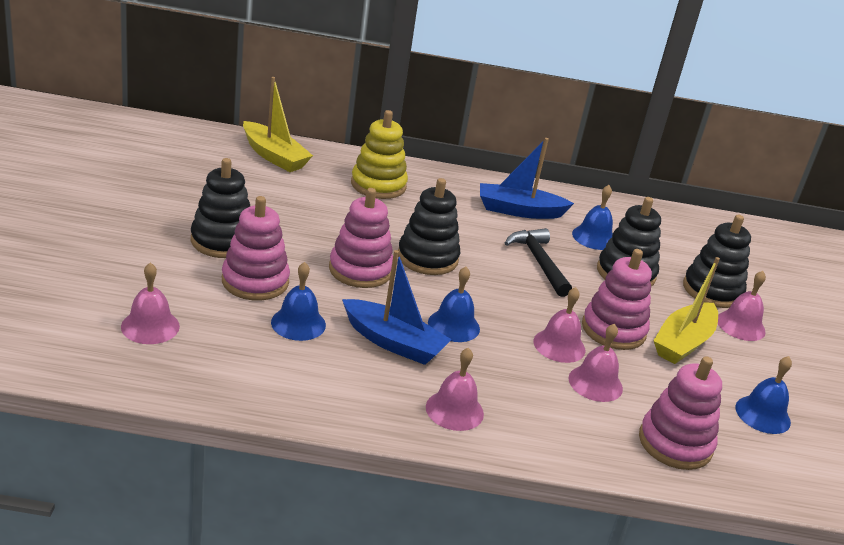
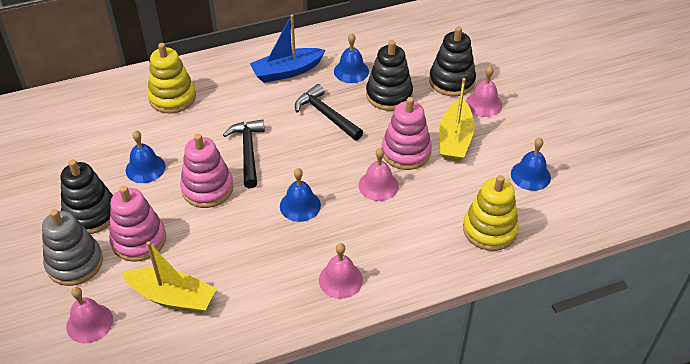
camera: 20 degrees left, 15 degrees up
(175, 272) = (75, 263): none -> grey stacking toy
(274, 156) = (76, 107): yellow boat -> yellow boat (172, 297)
(298, 323) = (193, 262): blue bell -> blue bell (145, 168)
(393, 342) = (268, 243): blue boat -> none
(427, 258) = (248, 152): black stacking toy -> black hammer
(595, 383) = (417, 206): pink bell -> none
(675, 443) = (489, 229): pink stacking toy -> yellow stacking toy

